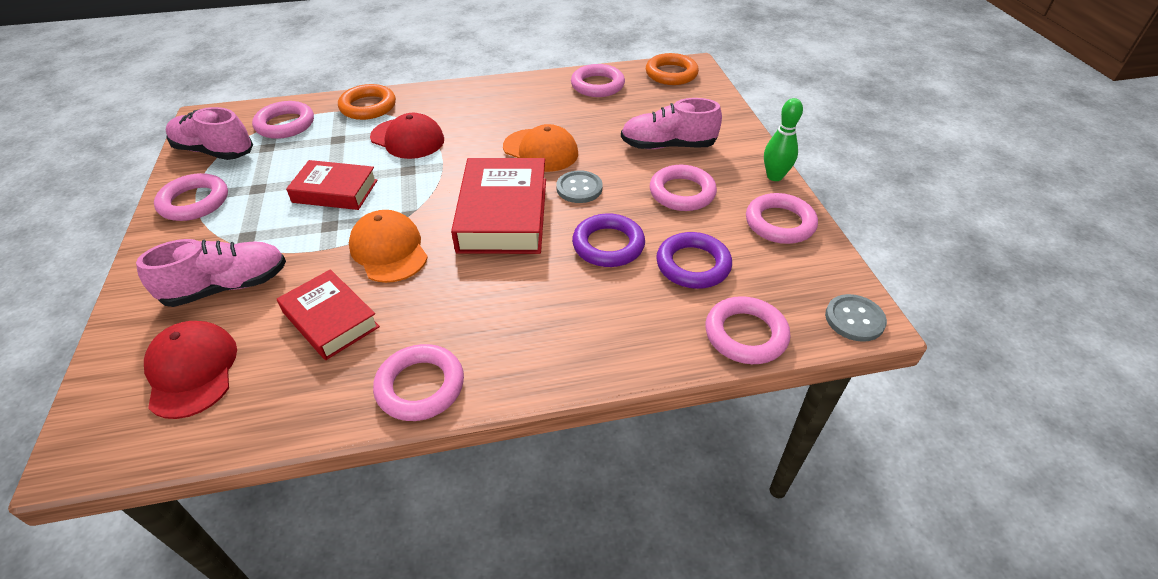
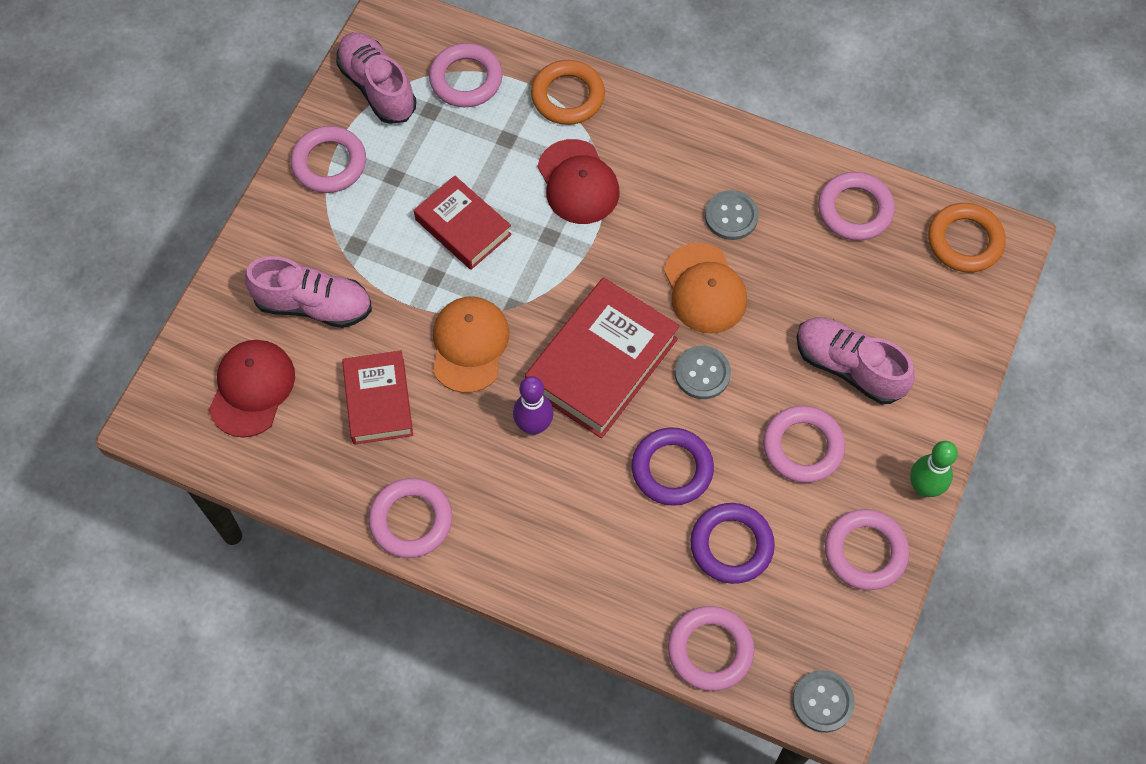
camera: 35 degrees right, 20 degrees up
(480, 271) = (533, 425): none -> purple bowling pin
(526, 115) = (731, 216): none -> grey button

